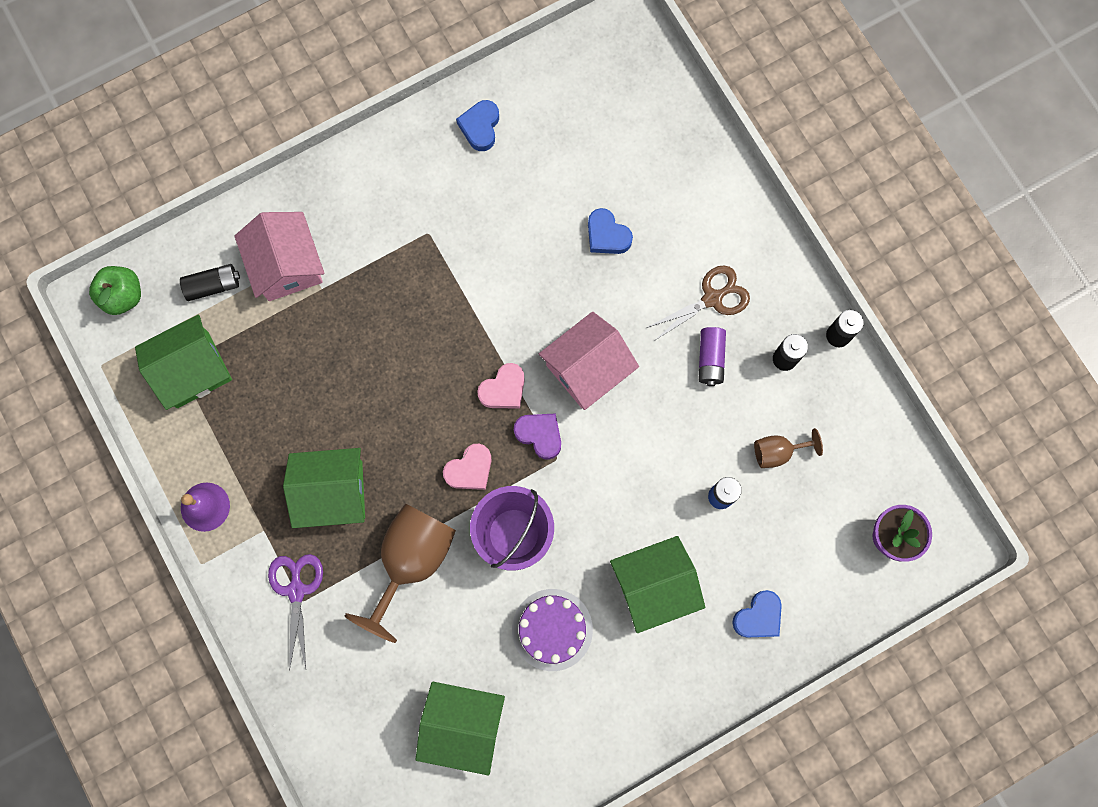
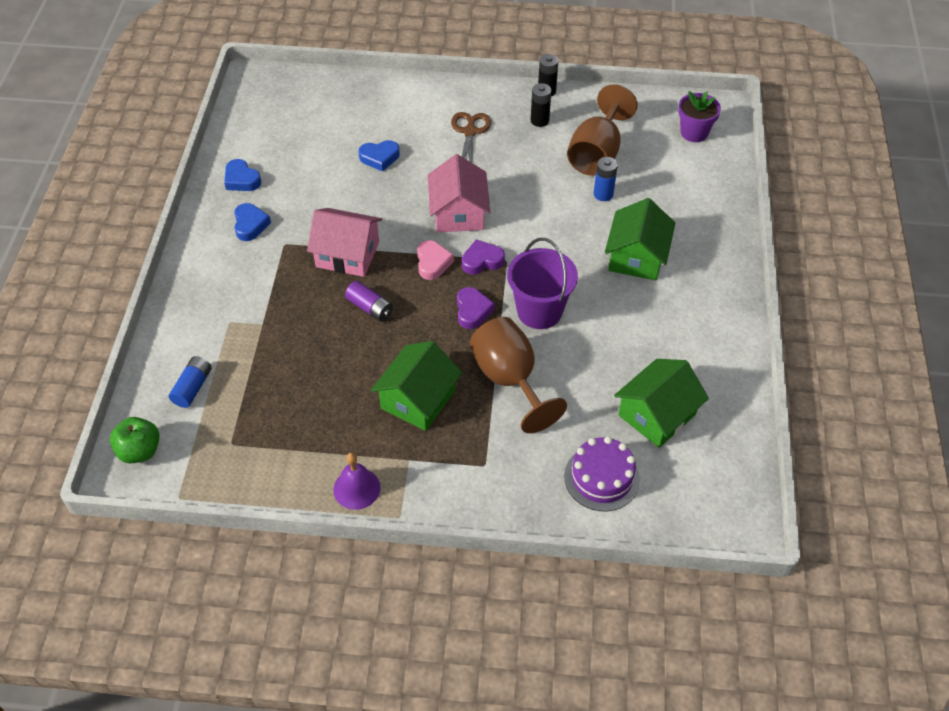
camera: 55 degrees left, 25 degrees down
(192, 369) = (242, 437): green house -> none
(213, 285) = (192, 387): black battery -> blue battery
(286, 265) = (224, 335): pink house -> pink house (347, 254)
(296, 590) = (473, 463): purple scissors -> none
(470, 469) = (472, 311): pink heart -> purple heart
(552, 629) = (625, 326): purple cake -> purple cake (601, 478)
(710, 359) = (508, 153): purple battery -> purple battery (370, 308)
(758, 617) = (698, 217): blue heart -> blue heart (250, 225)
(777, 452) = (597, 153): brown goblet -> brown goblet, size x1.98

